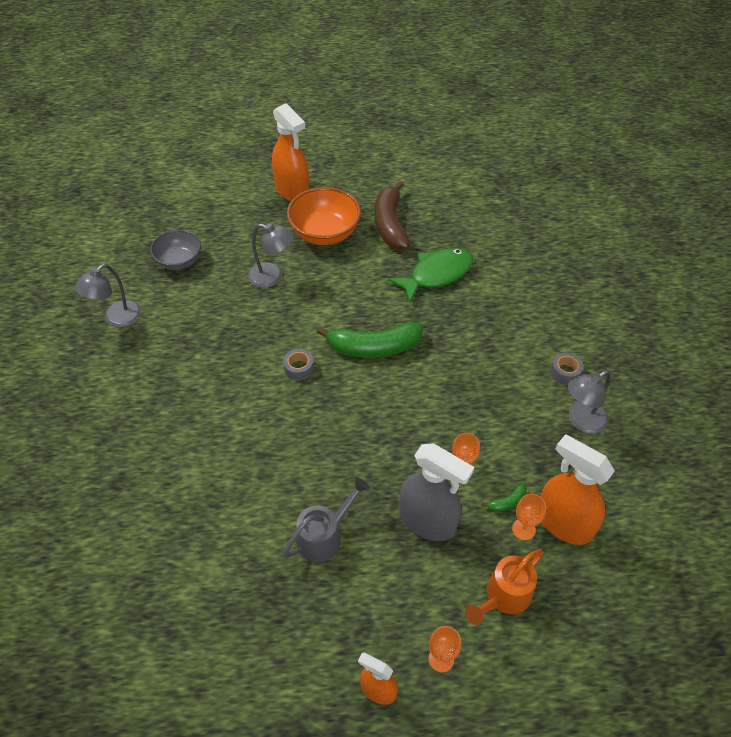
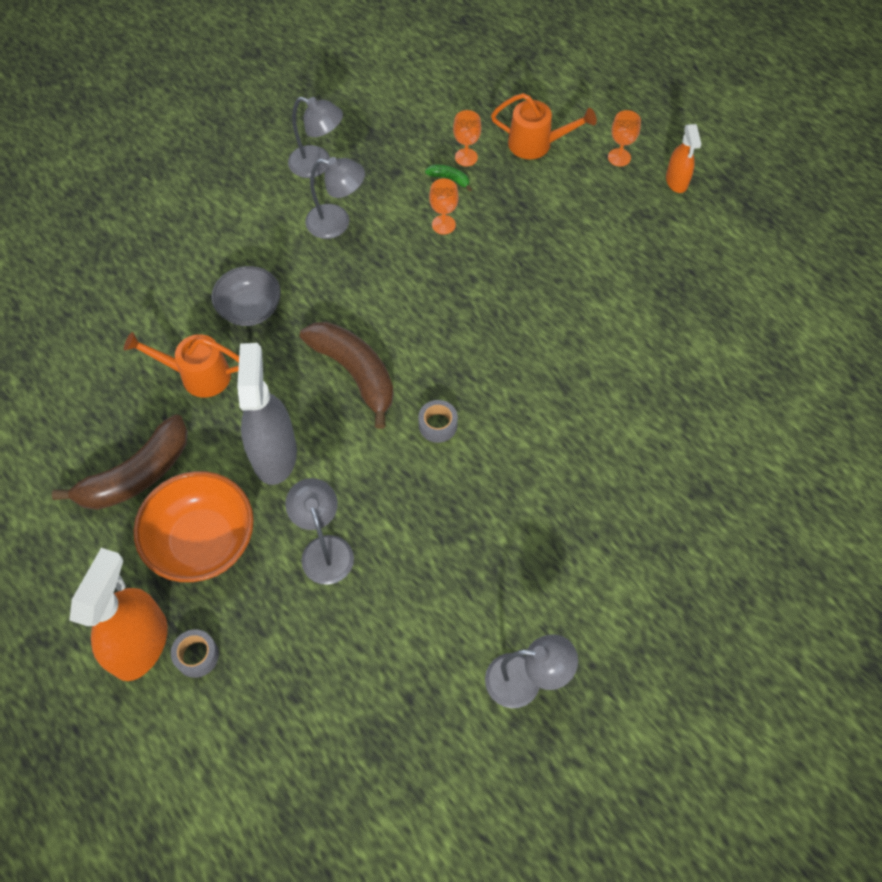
camera: 125 degrees left, 10 degrees up
(179, 261) = (378, 688): grey bowl -> grey bowl (250, 309)
(324, 536) = (596, 285): grey watering can -> none
(373, 347) = (355, 373): green banana -> brown banana
(427, 521) = (516, 222): grey spray bottle -> grey spray bottle (274, 454)
(436, 274) = (197, 375): green fish -> orange watering can
(511, 403) = (337, 223): none -> grey lamp
(563, 523) = (437, 135): orange spray bottle -> none
(565, 372) = (265, 199): grey tape -> grey tape (197, 656)

